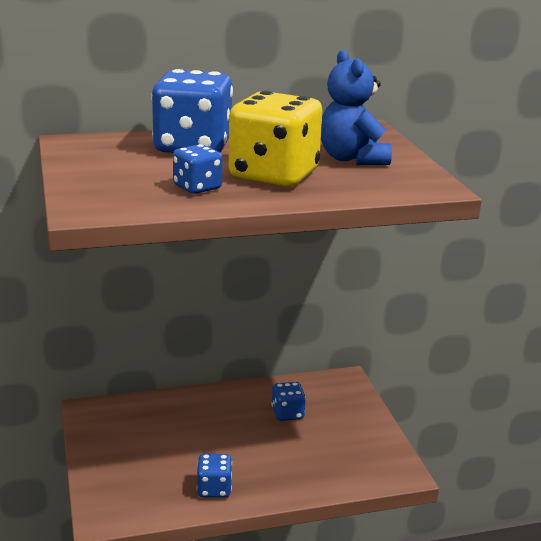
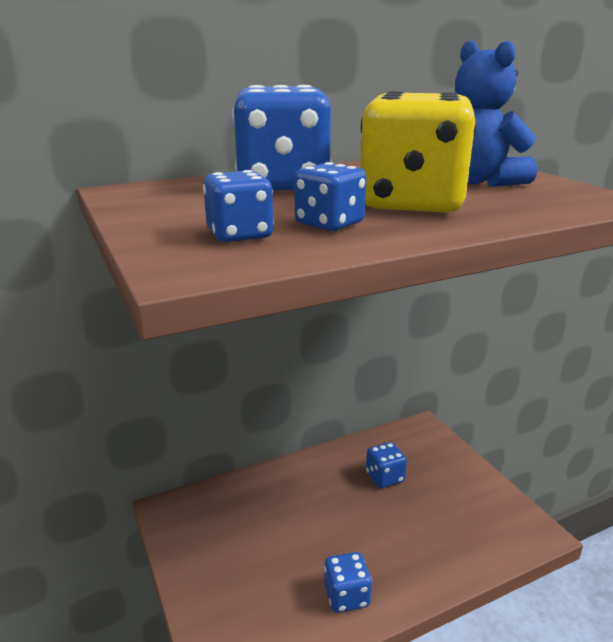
camera: 10 degrees left, 0 degrees up
(131, 190) = (239, 235): none -> blue dice

